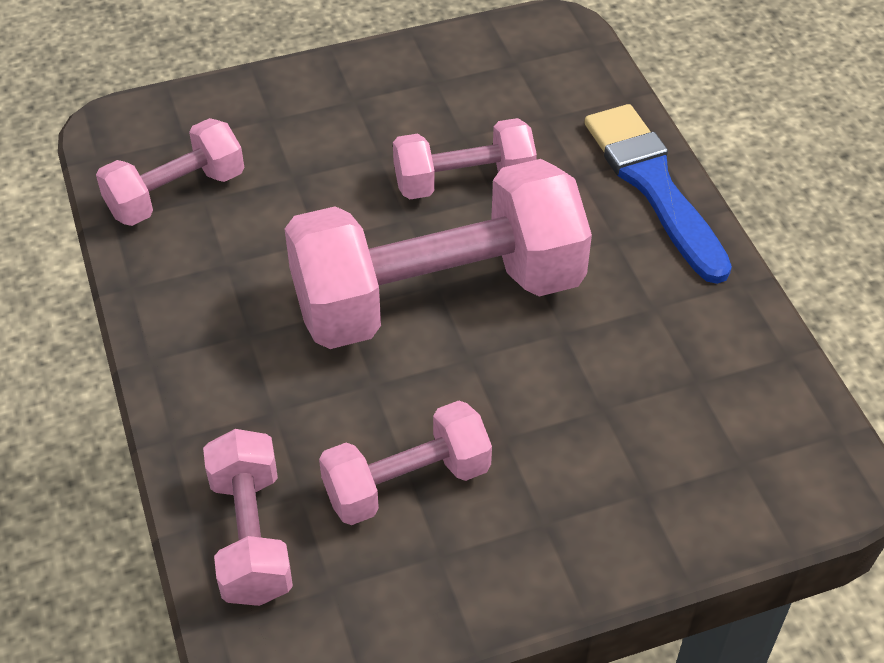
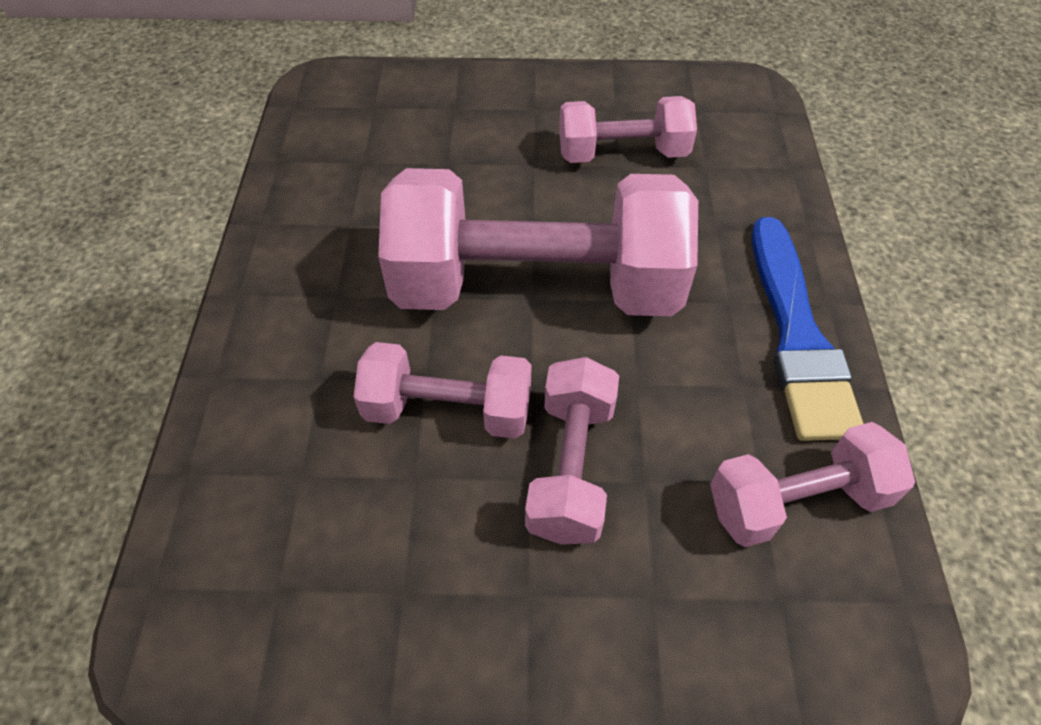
camera: 160 degrees left, 5 degrees up
(251, 536) = (749, 150): pink dumbbell -> pink dumbbell (571, 467)
(653, 186) = (254, 340): blue brush -> blue brush (797, 335)

